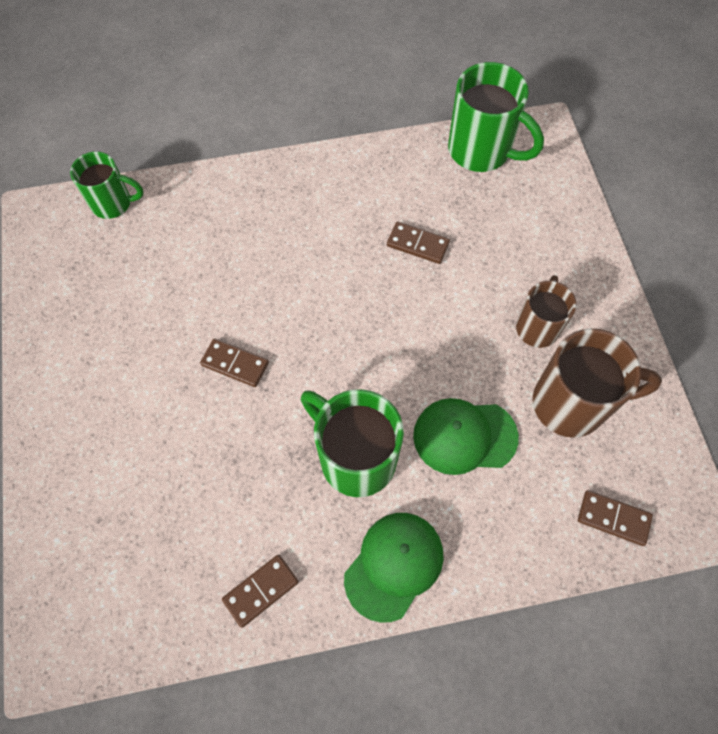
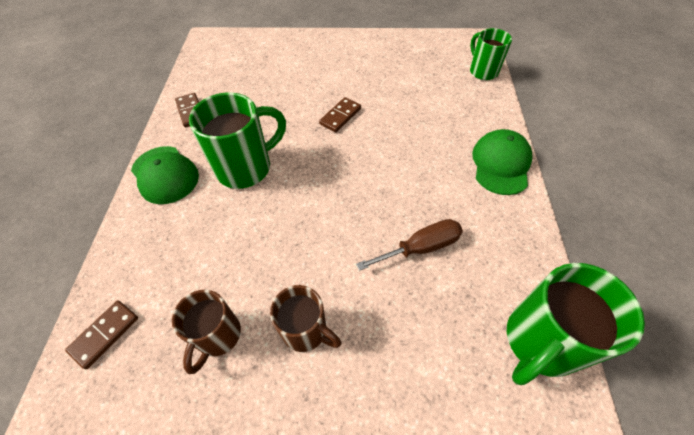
camera: 105 degrees right, 10 degrees down
(113, 203) = (482, 71): green mug -> green mug turned 135 degrees clockwise
(418, 244) = (421, 247): brown domino -> brown screwdriver
(464, 436) = (229, 238): green cap -> green cap (501, 164)
(572, 404) = (217, 336): brown mug -> brown mug, size x0.63

